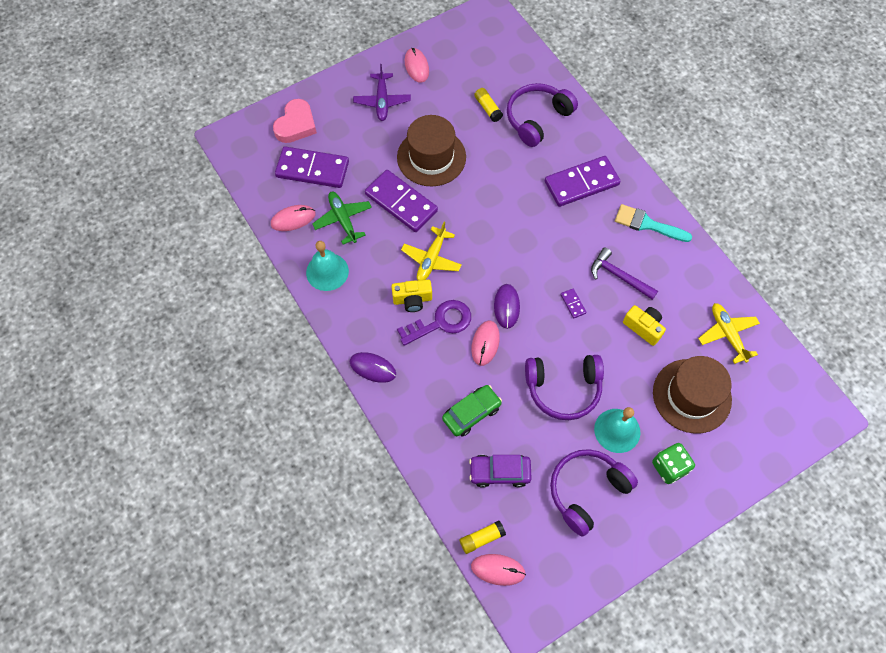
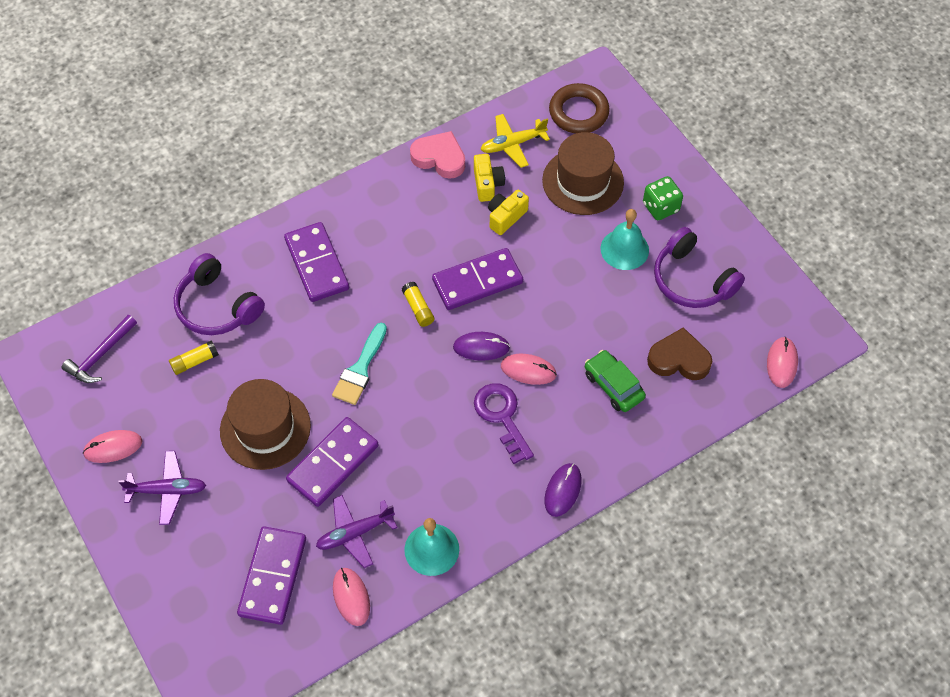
camera: 90 degrees left, 5 degrees down
(296, 125) = (195, 603): pink heart -> pink heart (439, 158)
(343, 219) = (354, 533): green plane -> purple plane
(412, 300) = (472, 448): yellow camera -> yellow camera (487, 184)
(431, 259) = (416, 427): yellow plane -> none
(481, 538) = (751, 377): yellow glue stick -> yellow glue stick (418, 308)
(499, 472) = (679, 359): purple car -> brown heart
(563, 389) = (580, 295): purple headphones -> none
(573, 304) = (477, 281): purple domino -> purple domino, size x2.48
(619, 276) = (443, 235): purple hammer -> purple hammer (100, 355)
(647, 224) = (376, 203): turquoise brush -> turquoise brush (360, 369)
(776, 395) = (578, 112): none -> brown ring

